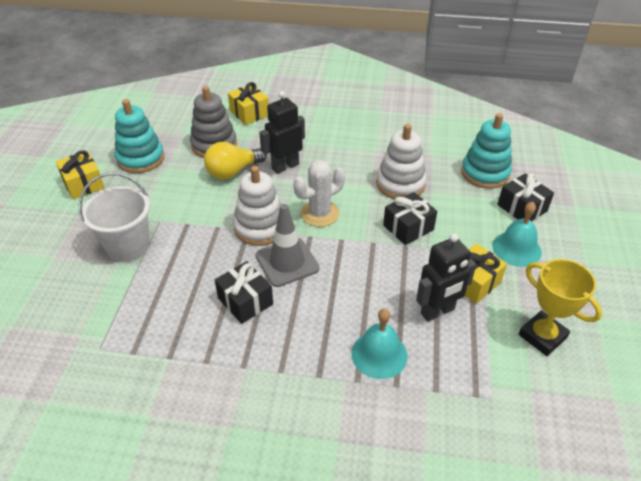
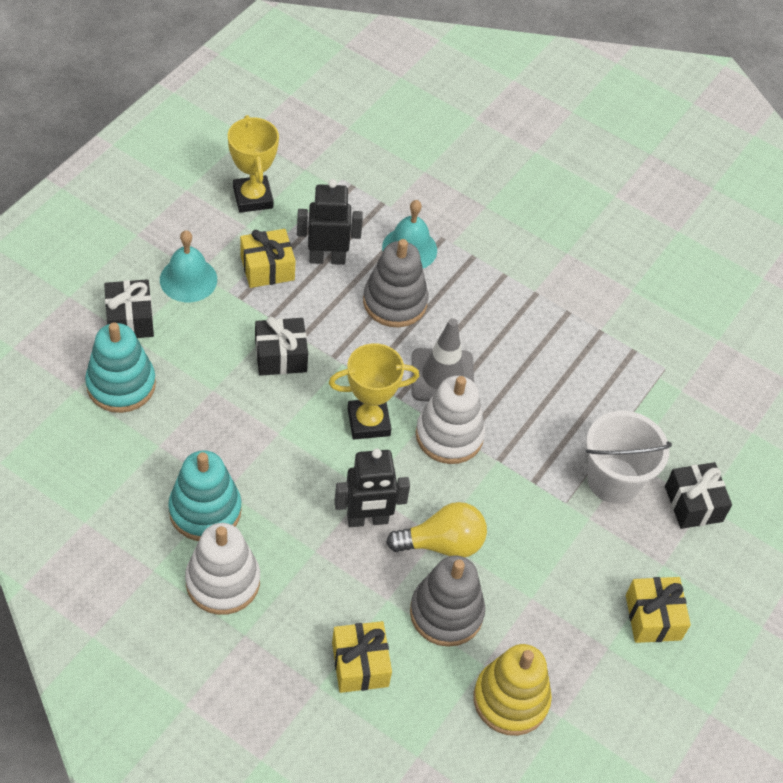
camera: 160 degrees left, 10 degrees up
(141, 159) = (562, 634): turquoise stacking toy -> turquoise stacking toy (205, 510)
(161, 126) = (511, 699): none -> yellow stacking toy
(245, 301) = (507, 352): black gift -> black gift (693, 504)
(319, 213) = (368, 422): white cactus -> yellow trophy
(358, 301) = (395, 302): none -> grey stacking toy
(400, 184) = (240, 418): white stacking toy -> white stacking toy (223, 581)

